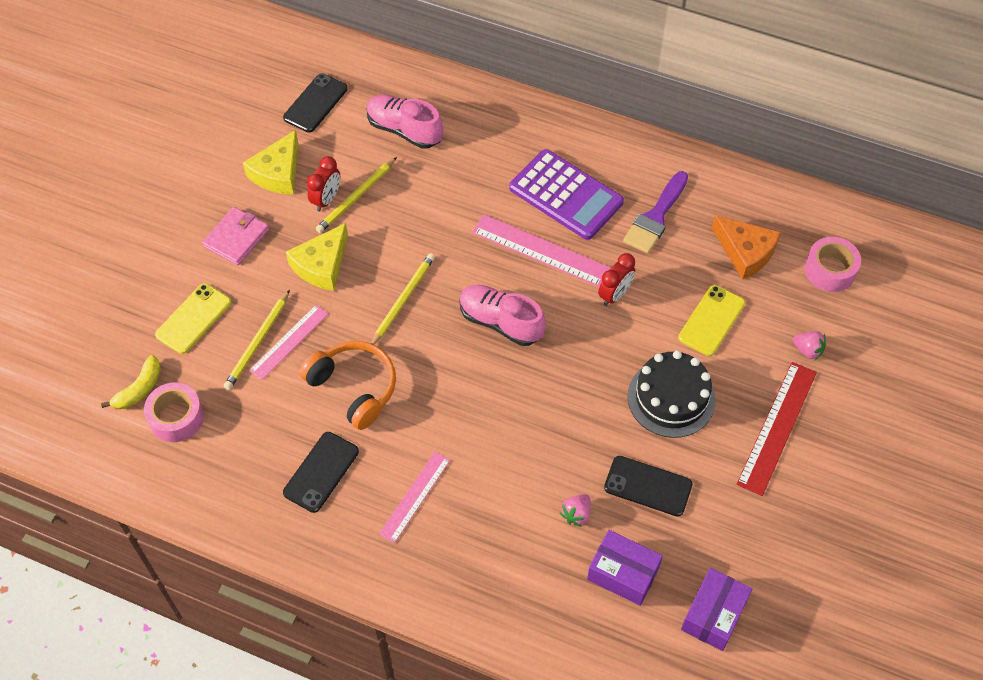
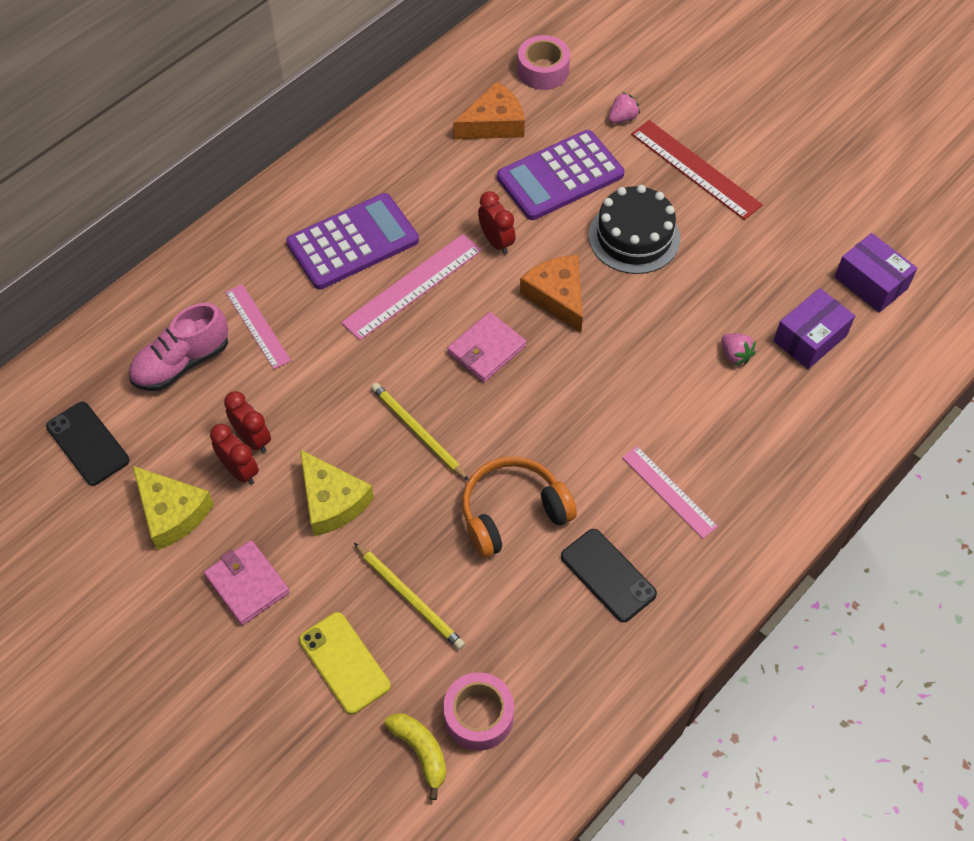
camera: 70 degrees left, 0 degrees up
(289, 342) = (423, 563): pink ruler -> pink ruler (257, 326)
(356, 197) = (253, 439): yellow pencil -> red clock
(500, 322) = (486, 350): pink shoe -> pink wallet
(578, 357) = (557, 296): none -> orange cheese
(648, 486) = (723, 287): black phone -> none
(656, 217) = (418, 177): purple brush -> none
(711, 320) = (560, 176): yellow phone -> purple calculator

